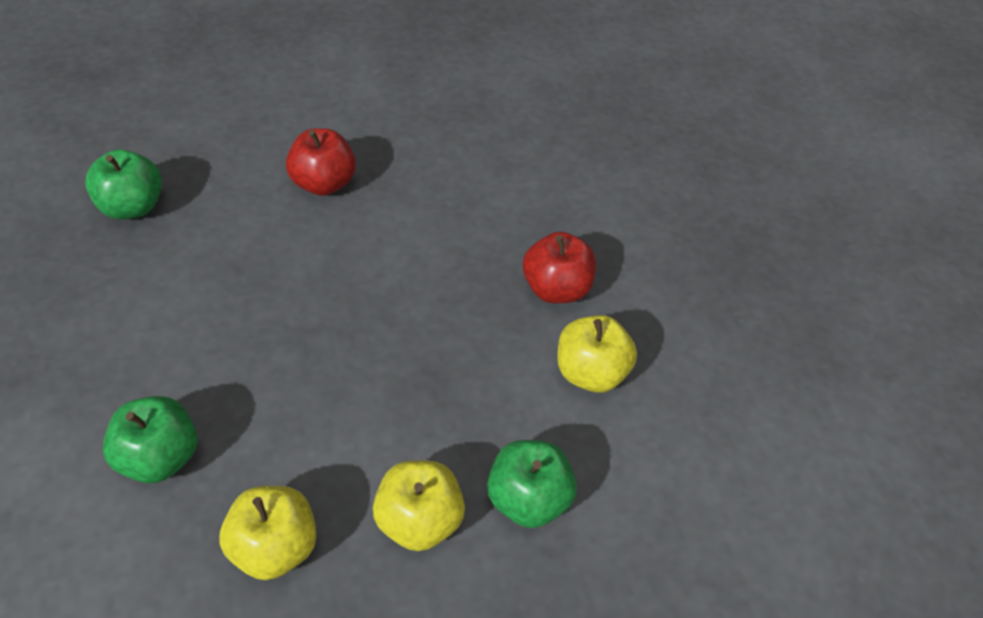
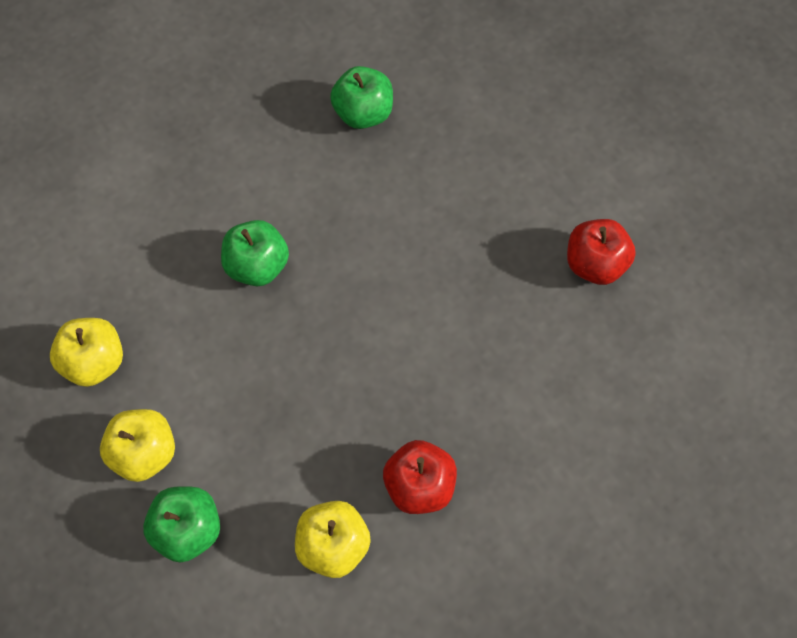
camera: 75 degrees right, 15 degrees up
(159, 457) = (141, 254): green apple -> green apple (257, 266)
(323, 183) = (458, 239): red apple -> red apple (595, 264)

